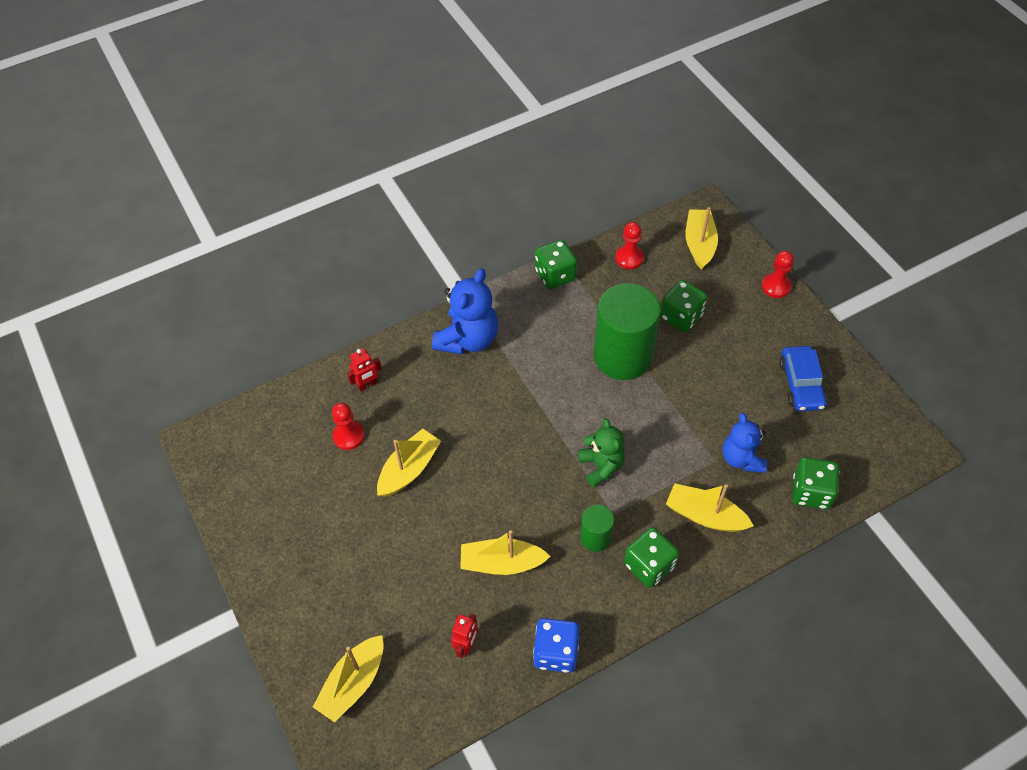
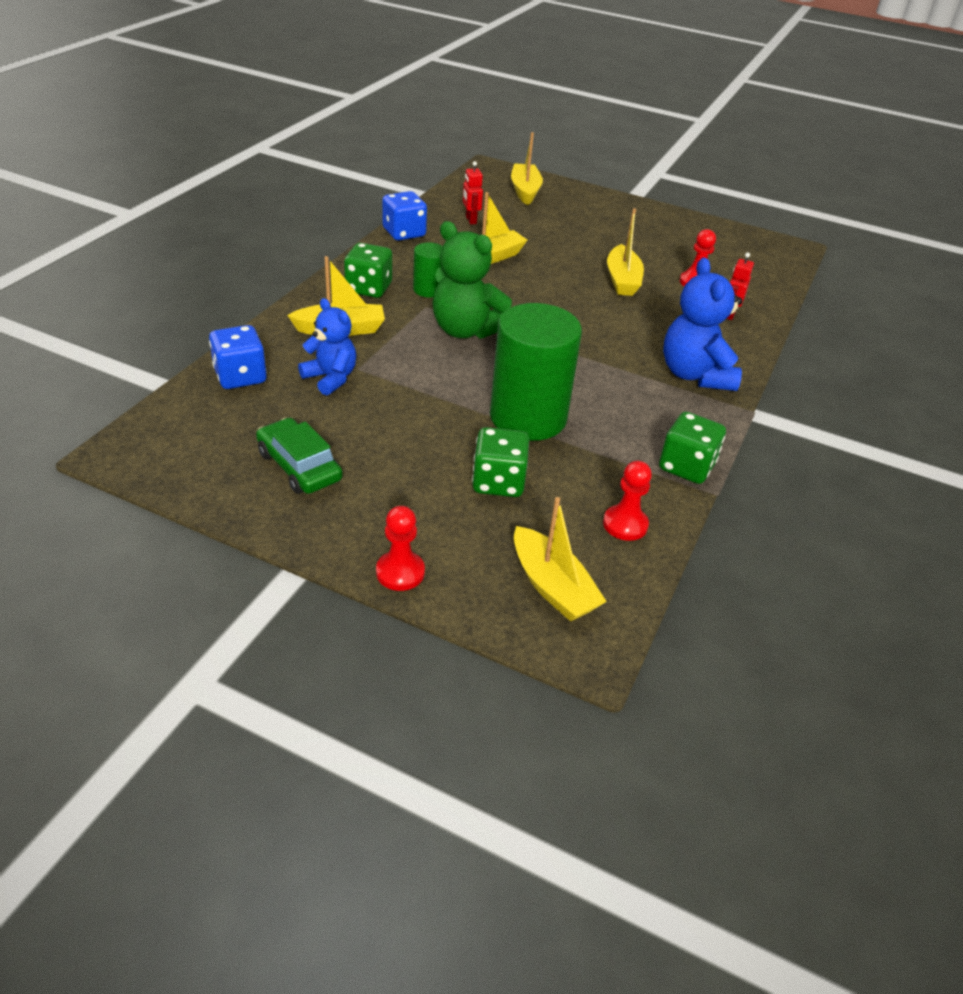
camera: 140 degrees right, 15 degrees down
(601, 466) = (466, 330): green teddy bear -> green teddy bear, size x1.52
(801, 384) = (299, 466): blue car -> green car
(811, 492) = (240, 376): green dice -> blue dice

